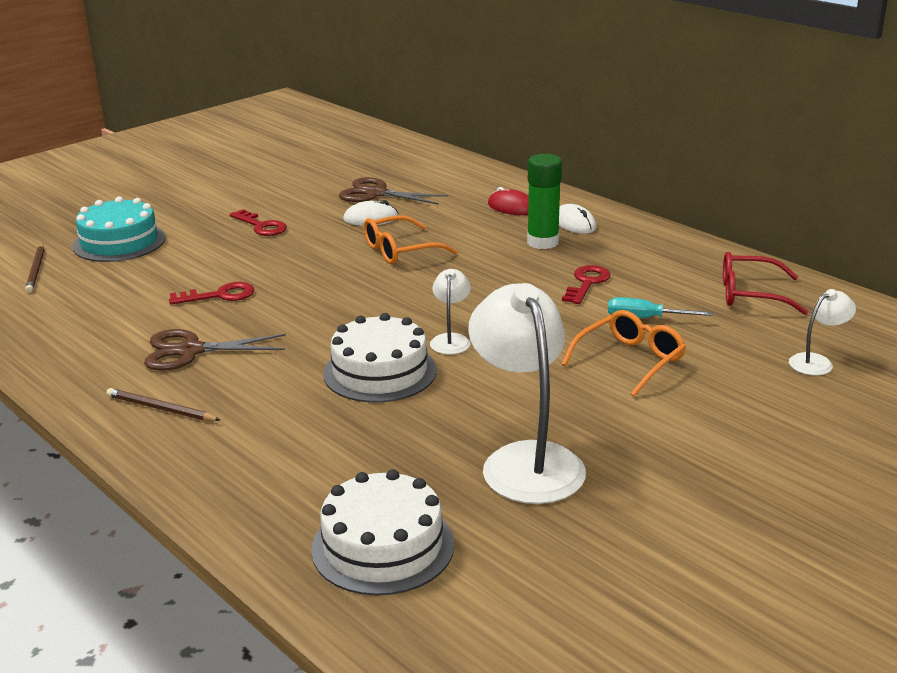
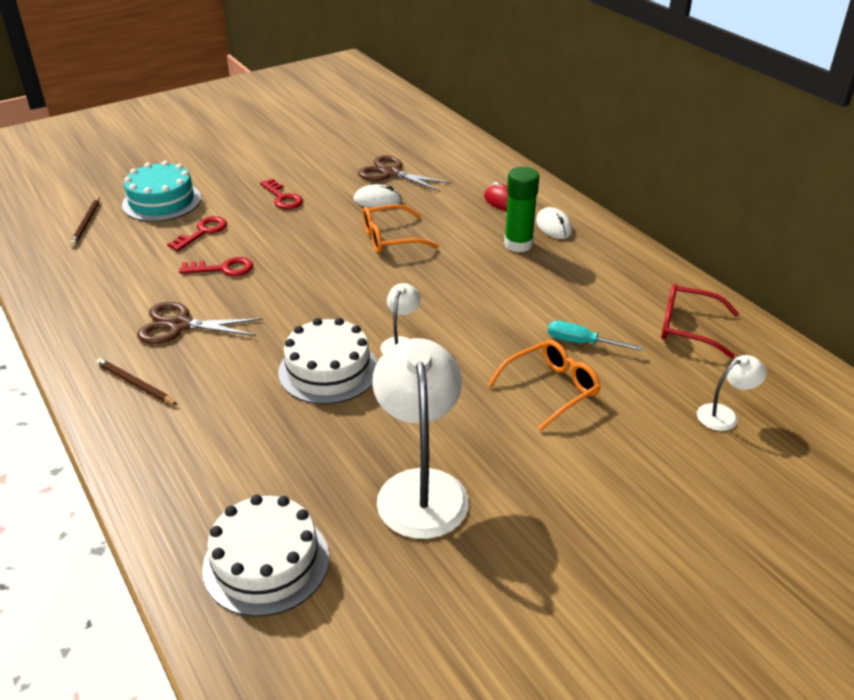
camera: 10 degrees right, 10 degrees up
(587, 283) = (542, 295): red key -> red key (202, 232)

